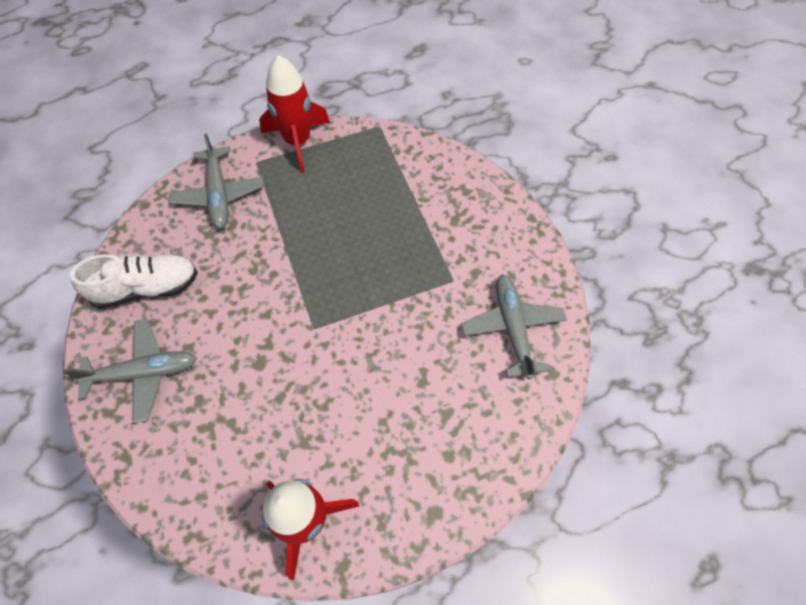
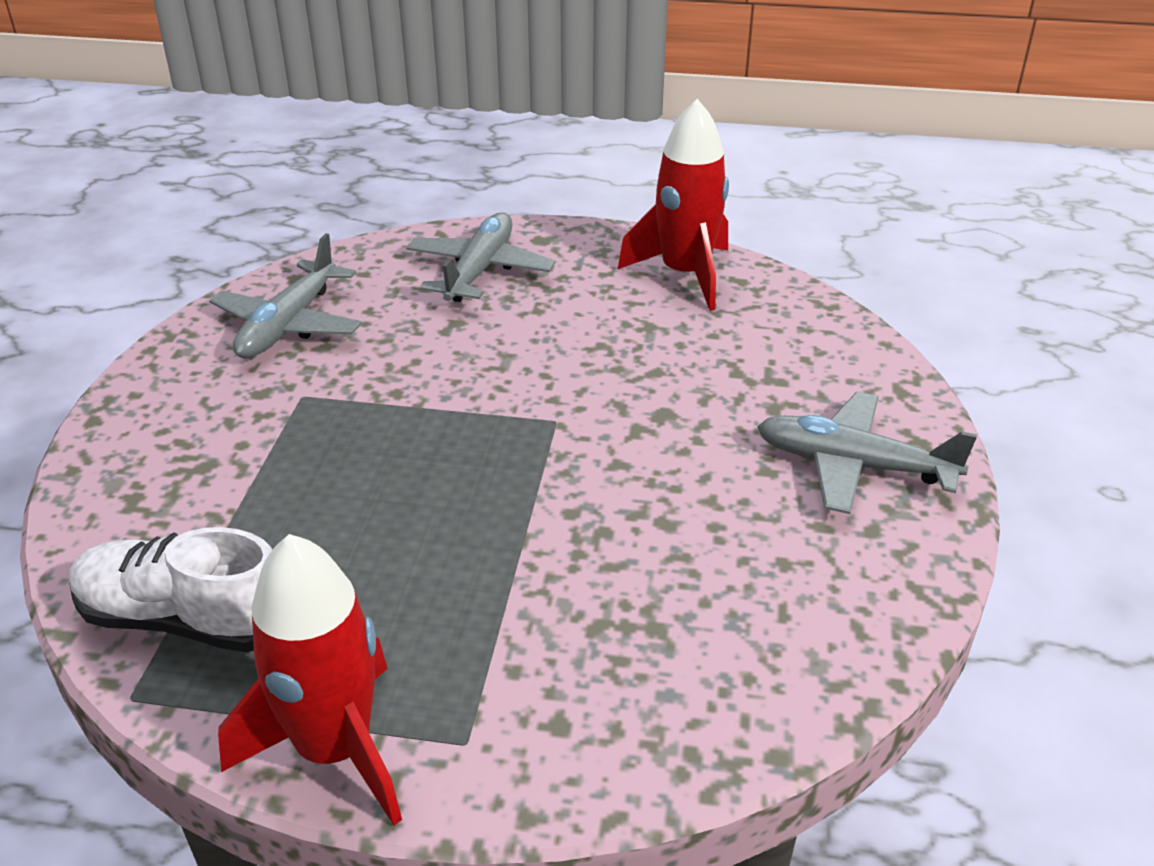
camera: 150 degrees left, 25 degrees down
(146, 288) = (817, 581): white shoe -> white shoe (186, 620)
(219, 194) = (593, 701): grey plane -> grey plane (479, 270)

